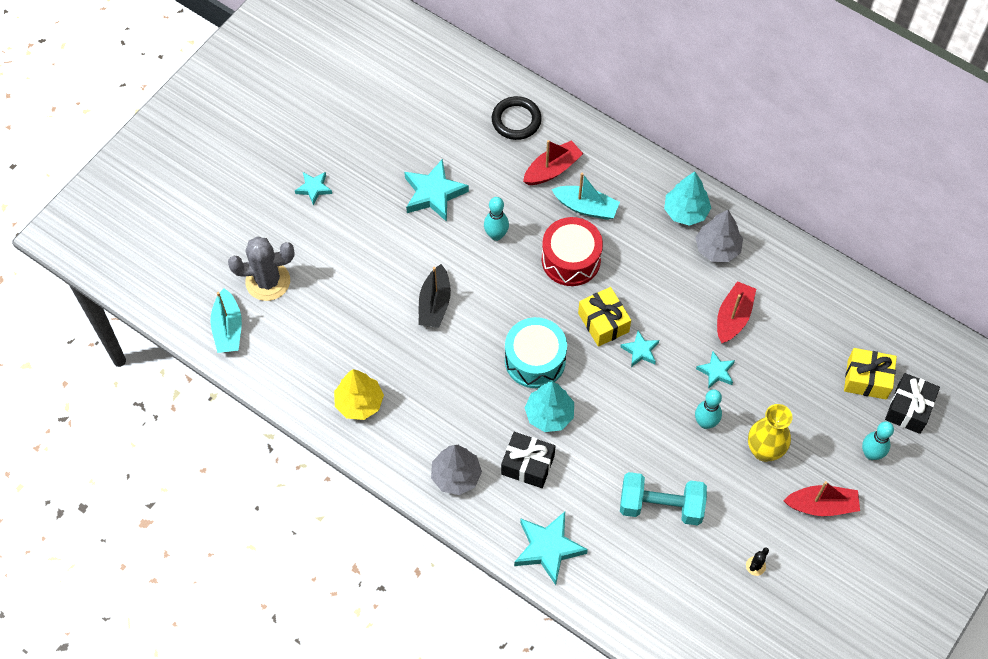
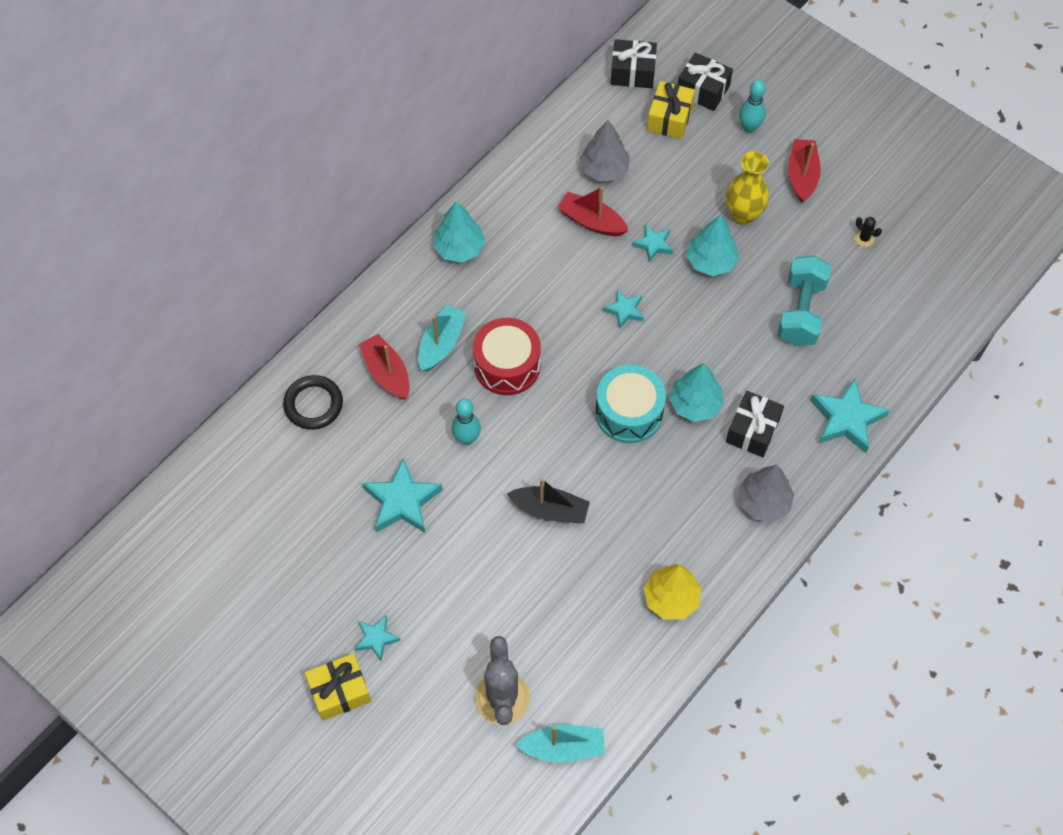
camera: 85 degrees left, 0 degrees up
(603, 322) = (588, 341): yellow gift -> yellow gift (340, 691)
(705, 423) = (710, 261): turquoise bowling pin -> turquoise tree
(717, 248) = (508, 225): grey tree -> grey tree (604, 169)
(916, 343) = (632, 72): none -> black gift

